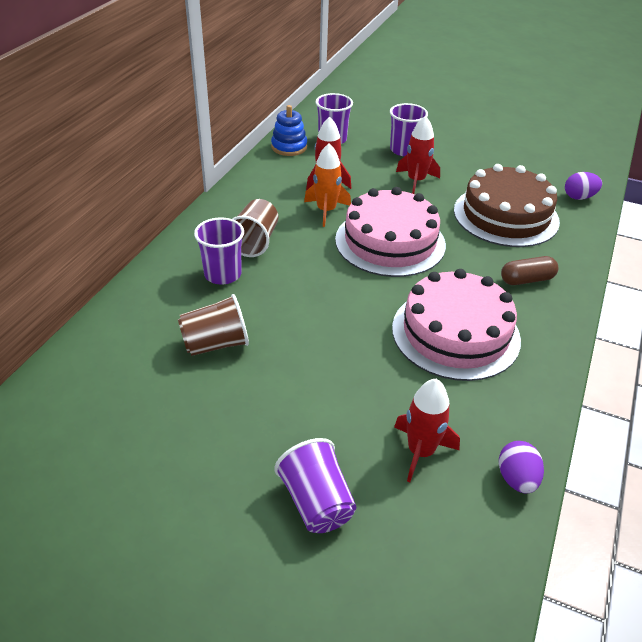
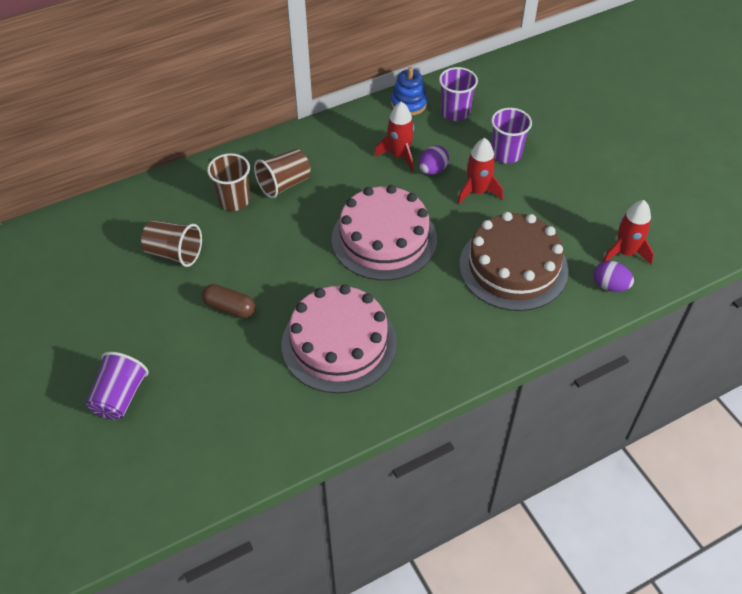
camera: 40 degrees right, 10 degrees up
(223, 274) = (234, 200): purple cup -> brown cup
(326, 211) = (367, 183): orange rocket -> none
(420, 452) = (213, 409): red rocket -> red rocket (625, 253)
(516, 479) = (249, 468): purple egg -> purple egg (432, 170)
(526, 280) = (452, 334): brown capsule -> brown capsule (229, 308)

